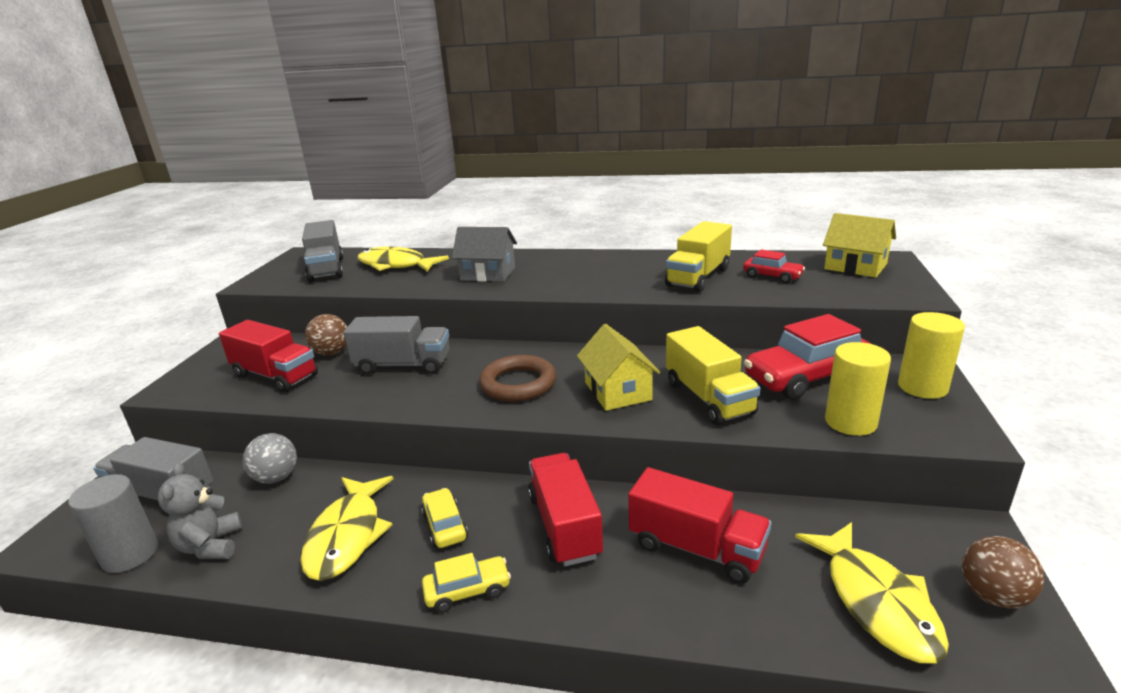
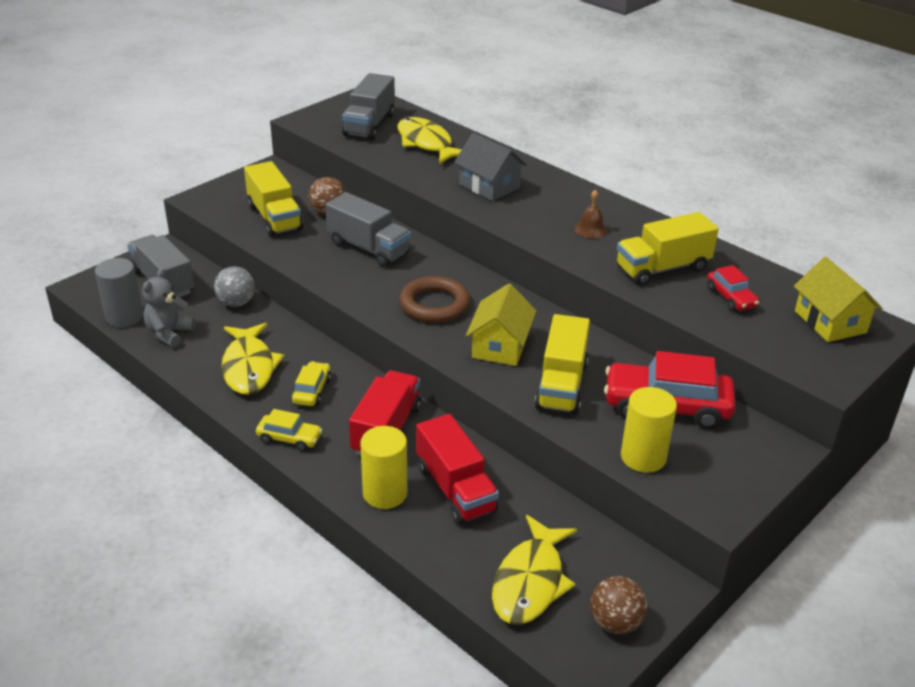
camera: 30 degrees right, 10 degrees up
(275, 376) = (274, 217): red truck -> yellow truck
(347, 536) = (249, 367): yellow fish -> yellow fish turned 45 degrees counterclockwise
(609, 273) = (590, 229): none -> brown bell
(922, 387) = (751, 462): yellow cylinder -> yellow cylinder (385, 493)

